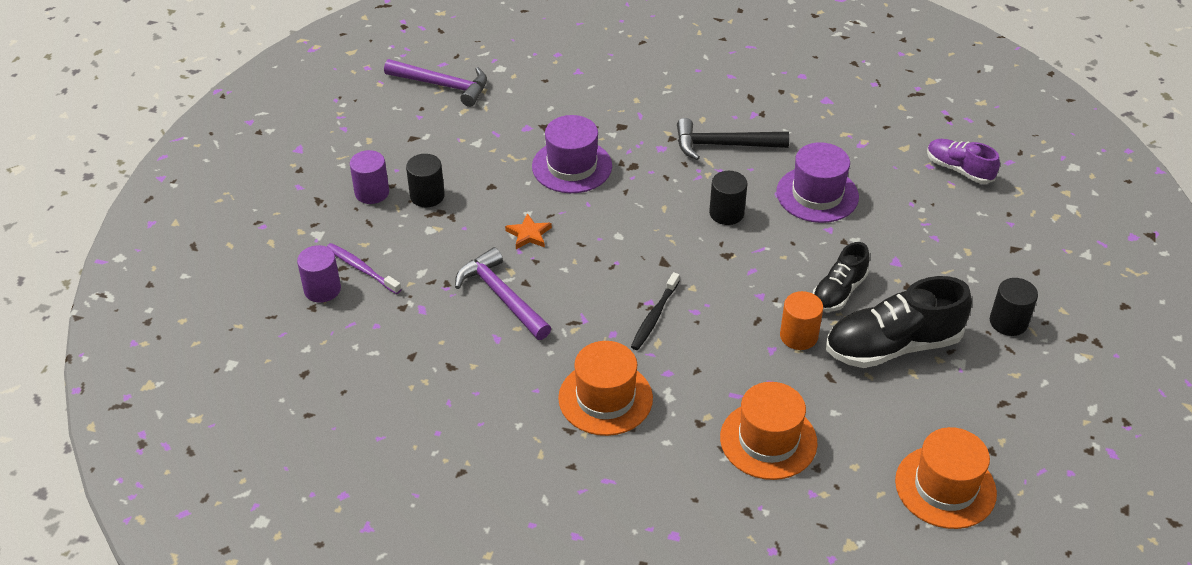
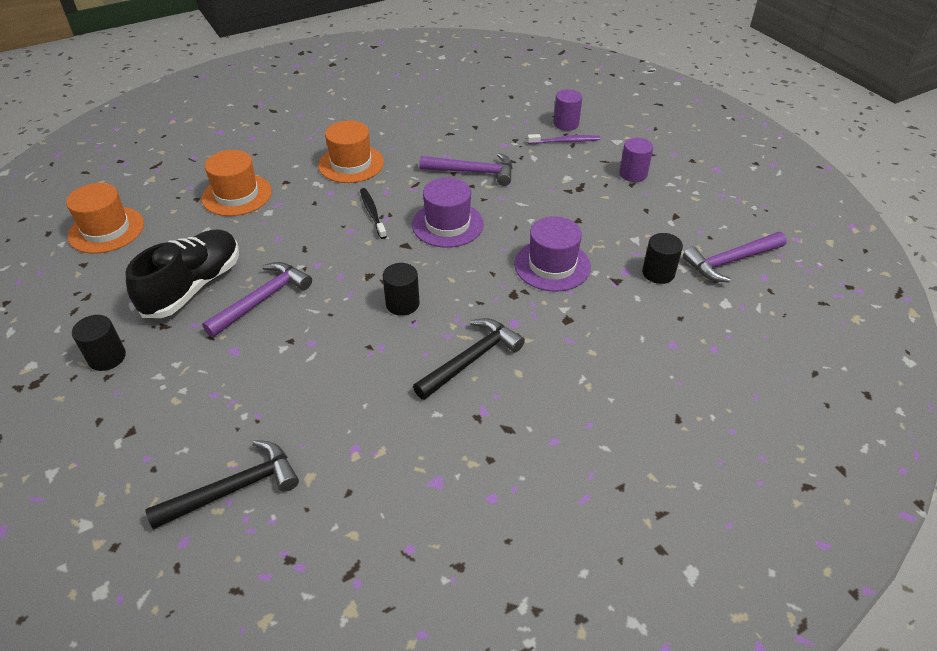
camera: 135 degrees right, 0 degrees up
(427, 196) = (602, 191): black cylinder -> black cylinder (658, 273)
(529, 234) = (510, 209): orange star -> none
(798, 336) = (267, 255): orange cylinder -> none
(817, 194) = (348, 367): purple hat -> purple hat (447, 224)
(838, 292) = (262, 299): black shoe -> purple hammer
(959, 170) = (234, 488): purple shoe -> black hammer

